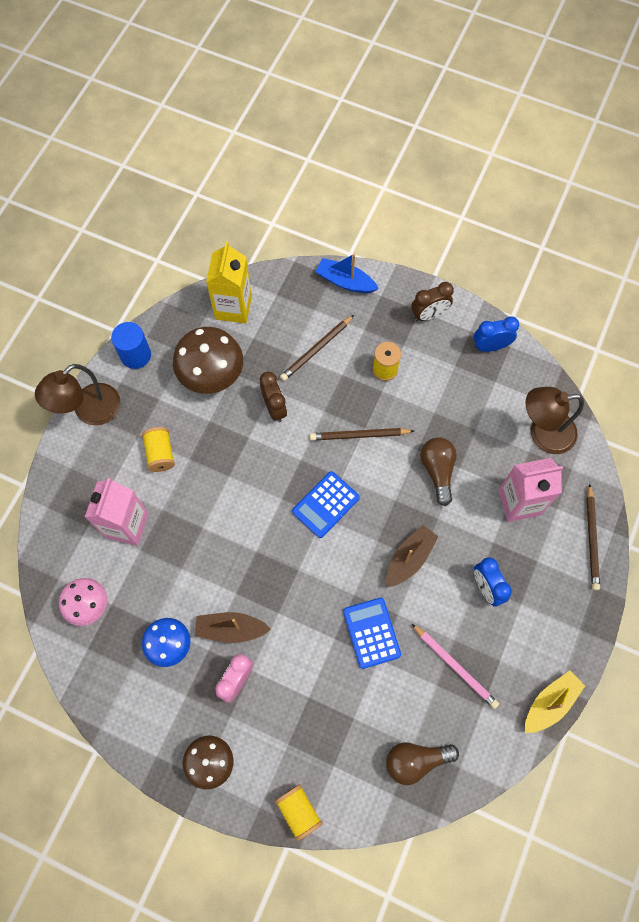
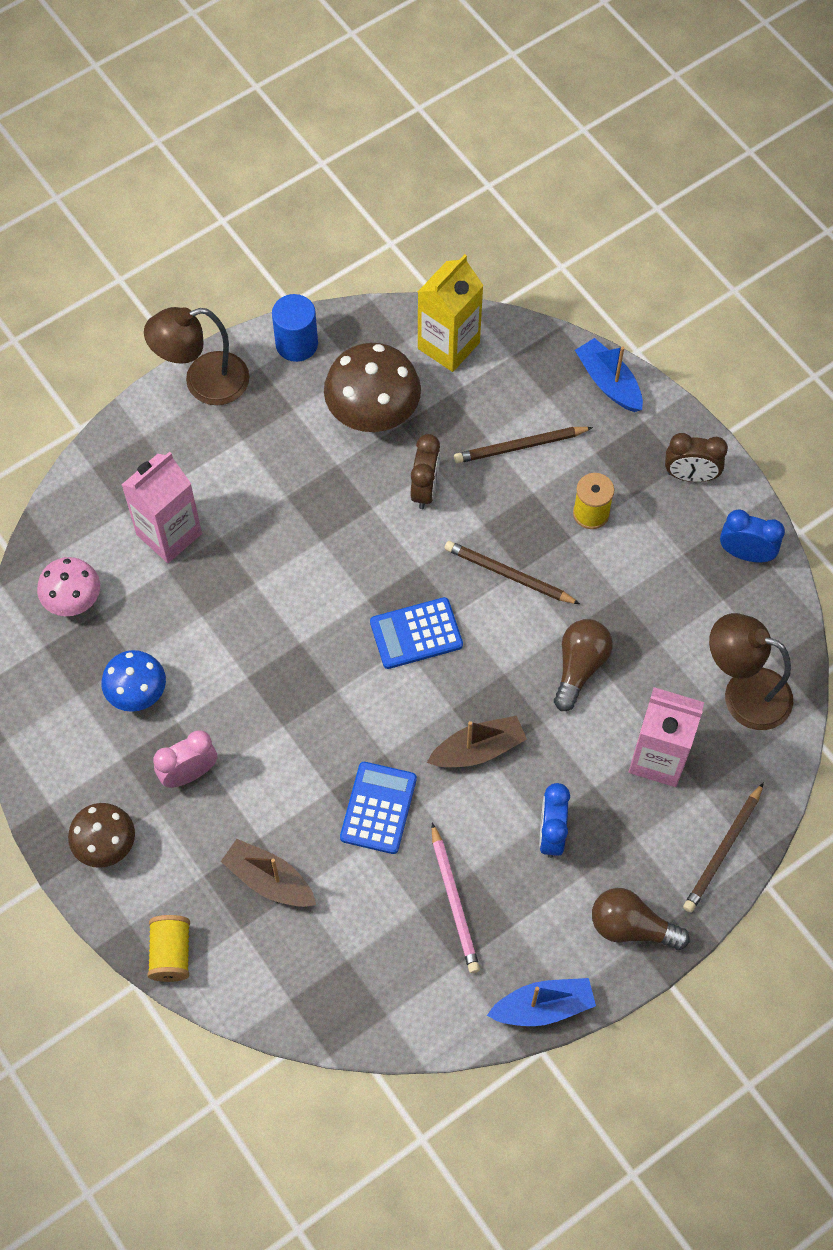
camera: 30 degrees right, 5 degrees down
(160, 454) = (256, 473): yellow spool -> none
(231, 629) = (217, 713): brown boat -> brown boat (269, 880)
(416, 760) = (340, 977): brown light bulb -> brown light bulb (631, 927)
(550, 703) = (543, 1007): yellow boat -> blue boat

